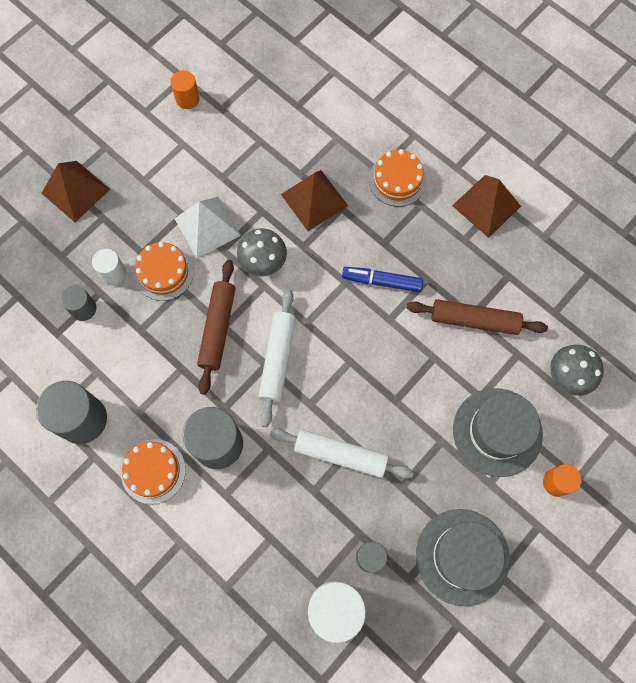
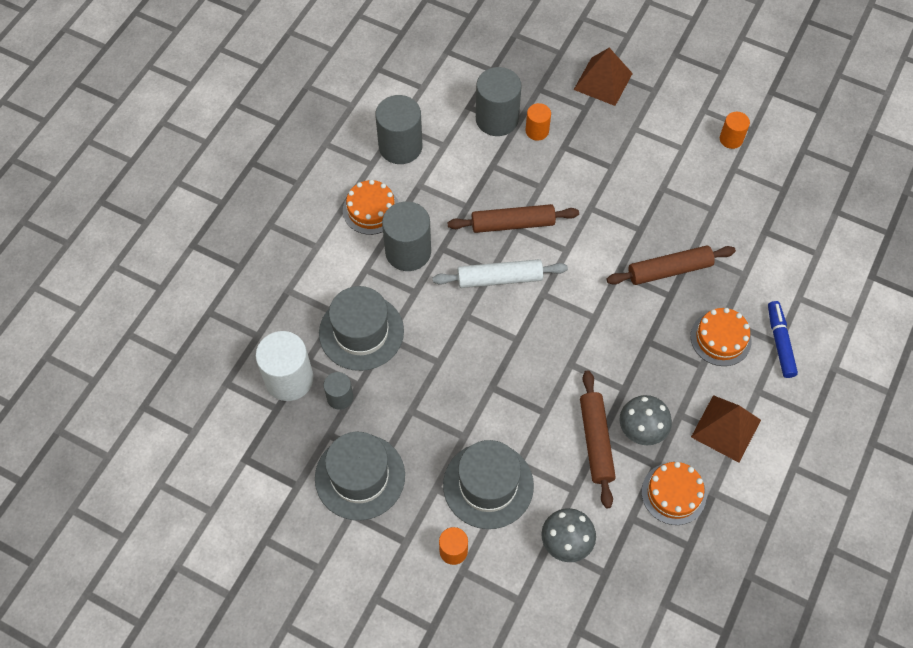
camera: 75 degrees right, 10 degrees down
(83, 308) = (497, 119): grey cylinder -> grey cylinder, size x1.84
(113, 273) = (537, 131): white cylinder -> orange cylinder
(163, 272) = (551, 168): orange cake -> orange cake (673, 493)
(207, 227) = (607, 190): white pyramid -> none
(263, 263) = (589, 243): grey mushroom -> grey mushroom (641, 430)
(300, 517) = (361, 332): none -> grey hat
(314, 200) = (669, 270): brown pyramid -> brown rolling pin
(341, 455) = (426, 352): white rolling pin -> none
(382, 281) = (607, 348): blue marker -> blue marker (780, 342)

